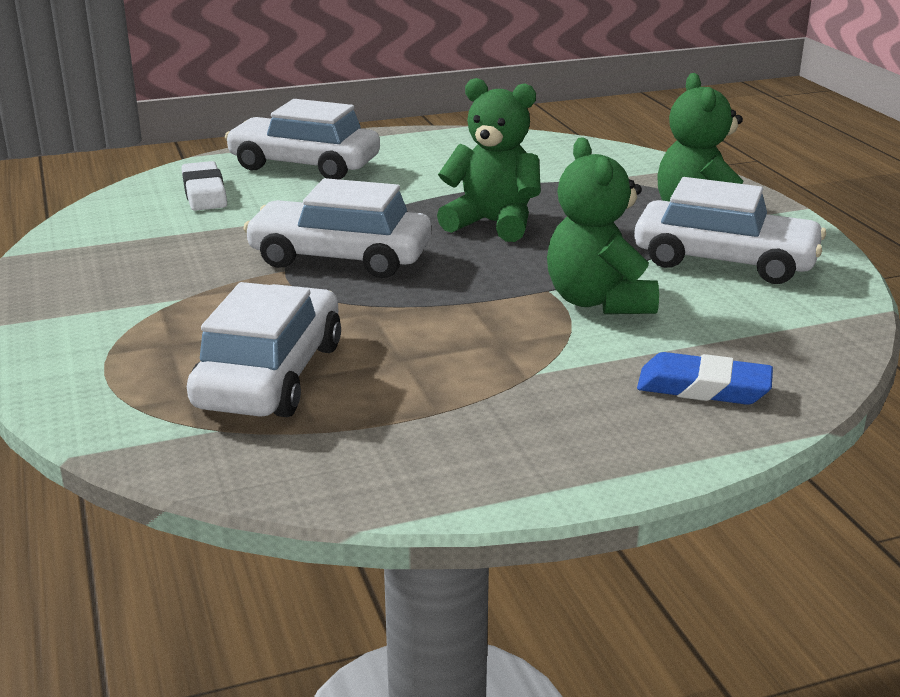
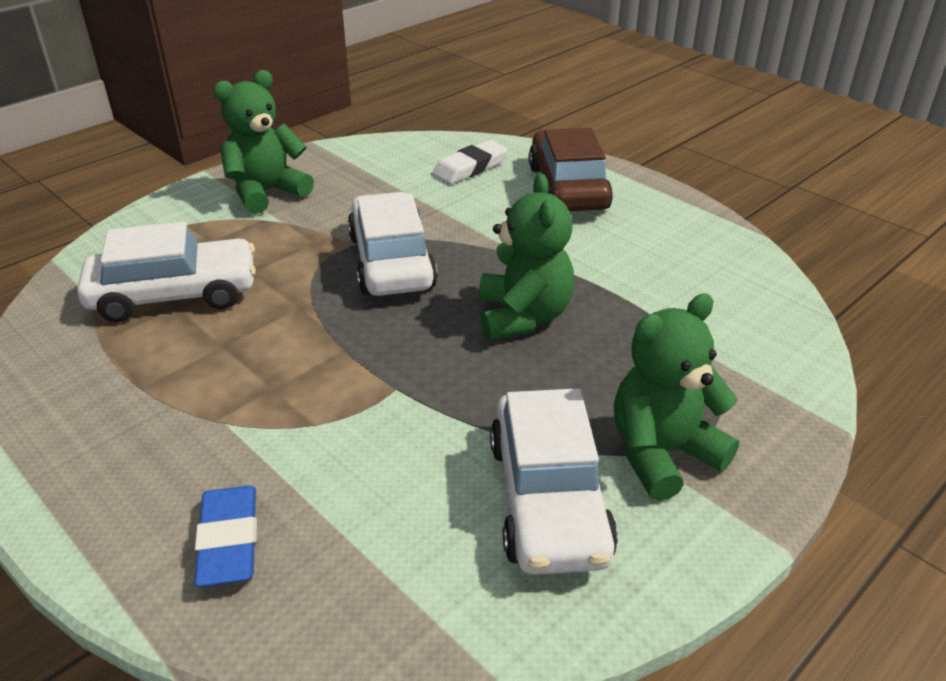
camera: 65 degrees right, 10 degrees up
(304, 165) = (567, 188): white car -> brown car
(598, 301) = (386, 426): green teddy bear -> green teddy bear (267, 193)

